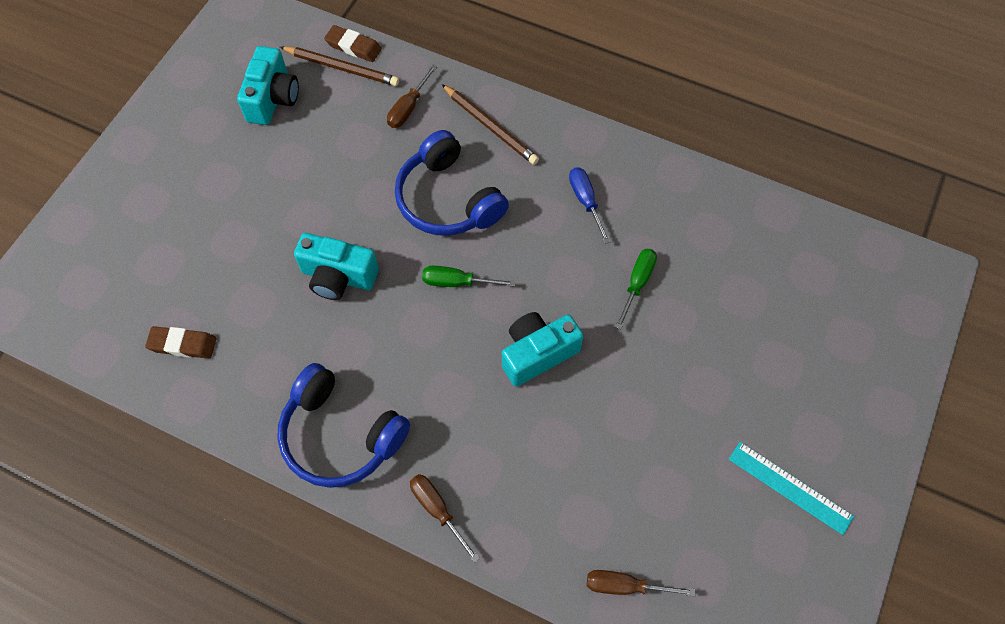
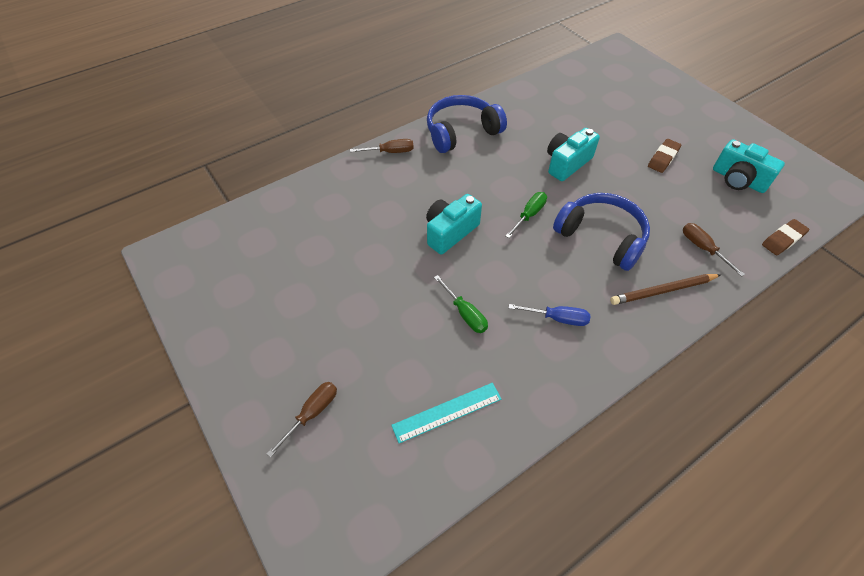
camera: 120 degrees right, 10 degrees down
(183, 344) = (557, 95): brown eraser -> brown eraser (663, 158)
(341, 68) = (760, 225): brown pencil -> none
(448, 199) = (601, 237): blue headphones -> blue headphones turned 45 degrees clockwise
(537, 353) = (450, 232): turquoise camera -> turquoise camera turned 135 degrees counterclockwise
(625, 586) = (284, 206): brown screwdriver -> brown screwdriver (312, 413)
(790, 487) = (258, 317): turquoise ruler -> turquoise ruler (447, 412)

